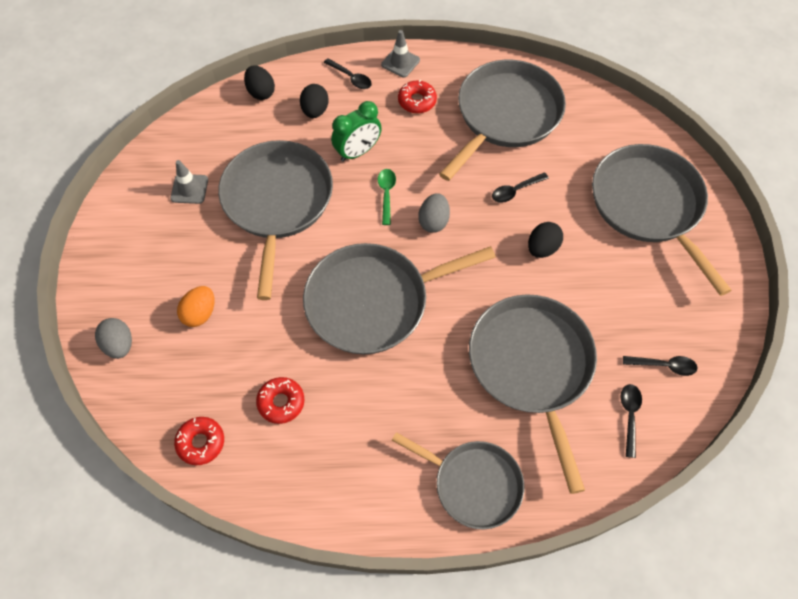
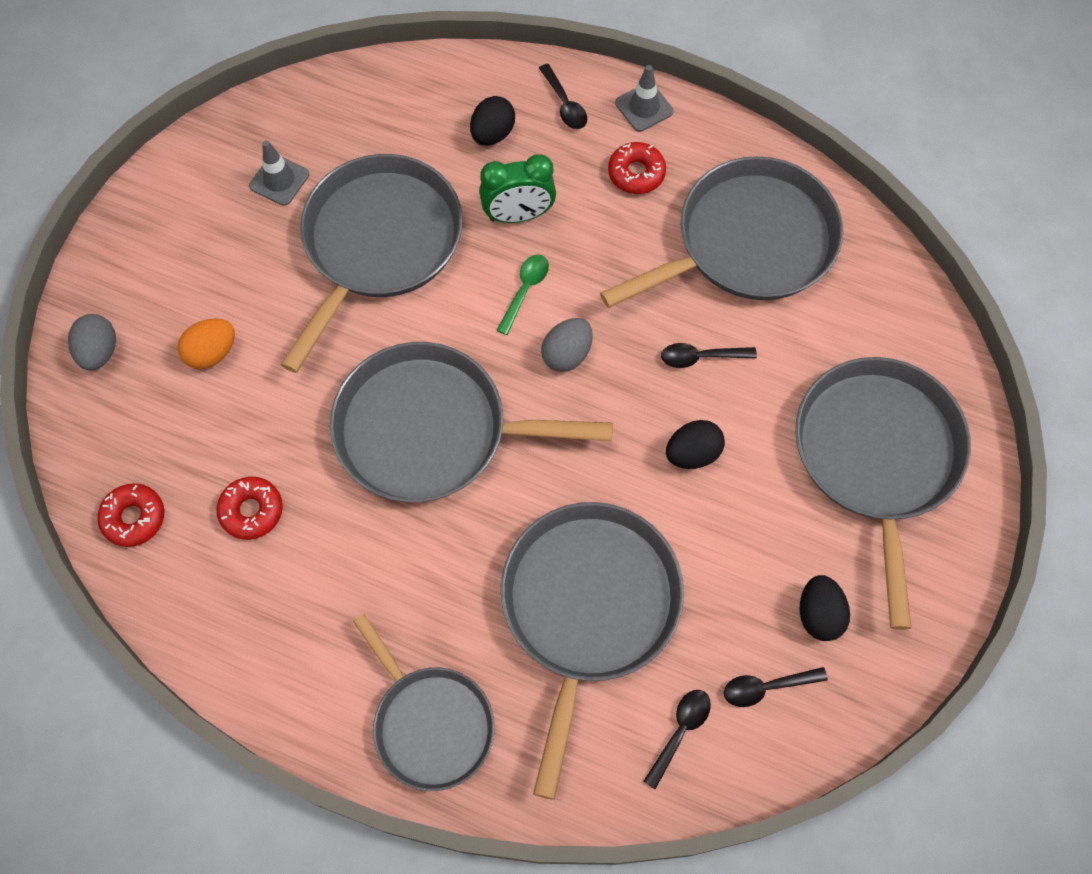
camera: 25 degrees right, 5 degrees up
(261, 92) = (435, 79): black egg -> black egg (819, 614)
(664, 365) = (766, 687): black spoon -> black spoon turned 135 degrees clockwise

